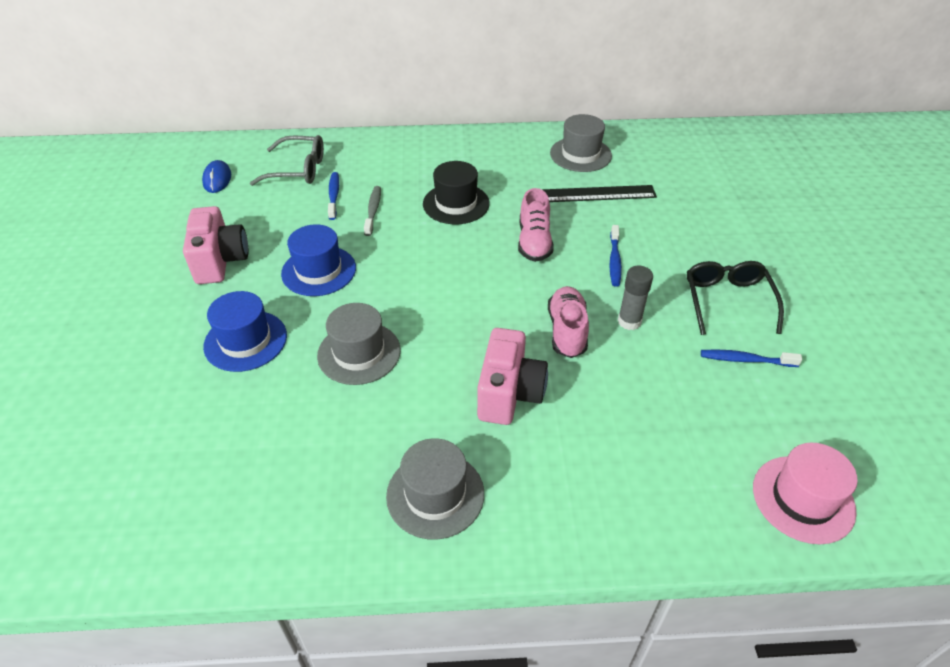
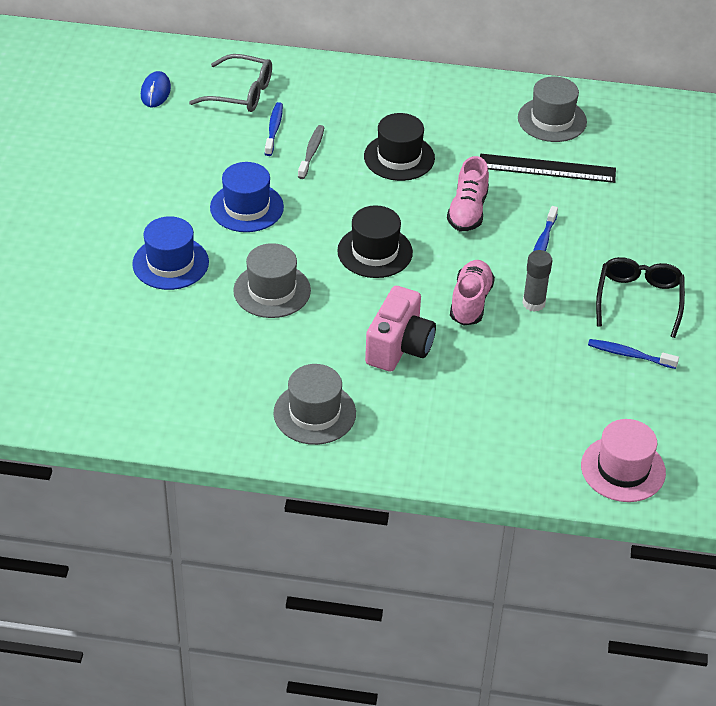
camera: 10 degrees right, 0 degrees up
(220, 261) = (153, 183): pink camera -> none
(456, 295) = (375, 252): none -> black hat

